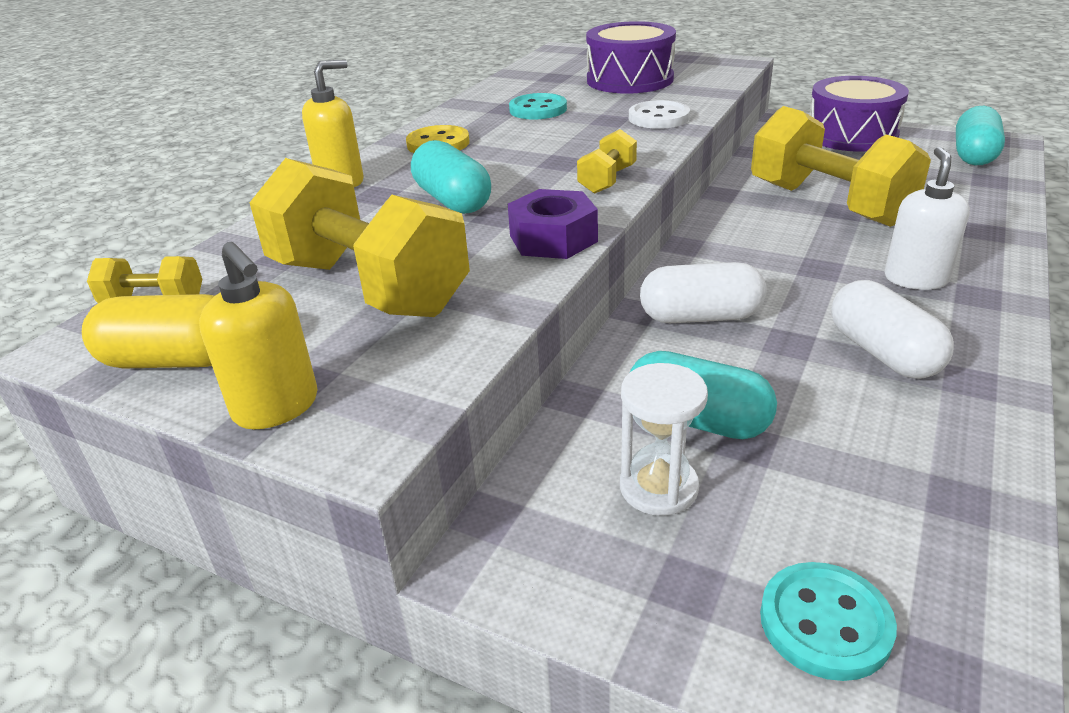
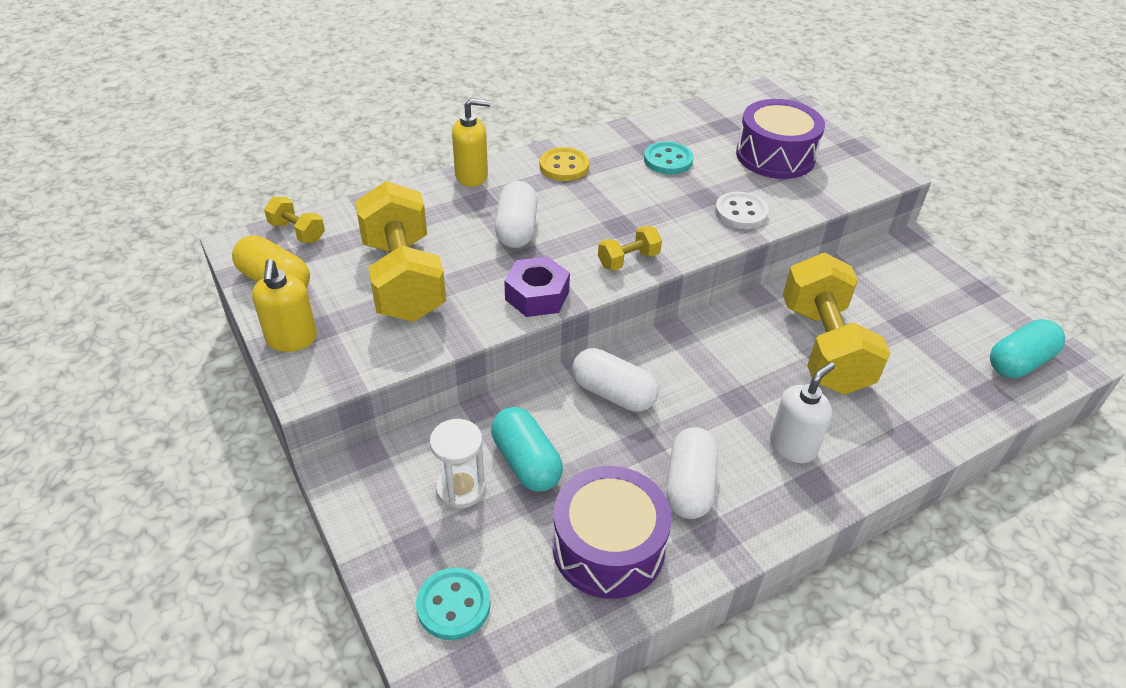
camera: 30 degrees right, 10 degrees up
(452, 200) = (516, 229): turquoise capsule -> white capsule
(851, 135) = (943, 287): purple drum -> purple drum (608, 547)

